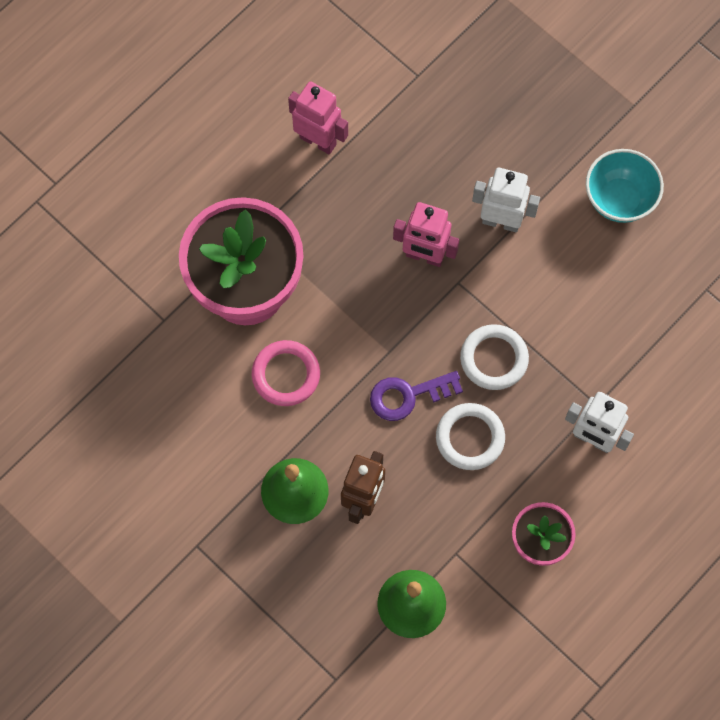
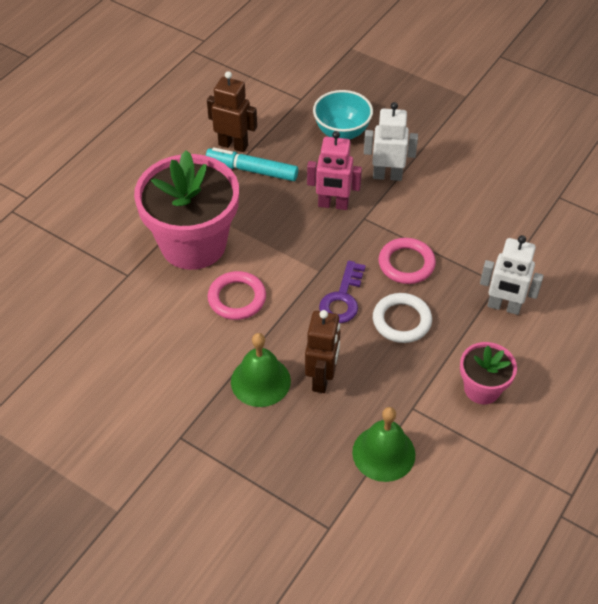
camera: 10 degrees left, 20 degrees down
(318, 140) = (233, 145): pink robot -> brown robot
(335, 185) = (252, 170): none -> turquoise marker
(408, 395) = (342, 298): purple key -> purple key turned 45 degrees counterclockwise
(494, 359) = (406, 264): white ring -> pink ring
(619, 199) = (473, 151): turquoise bowl -> turquoise bowl (342, 132)

